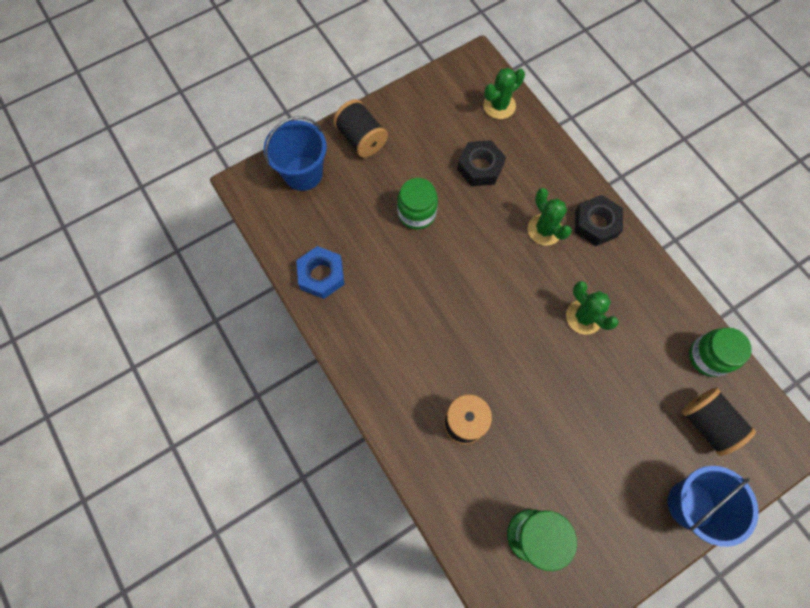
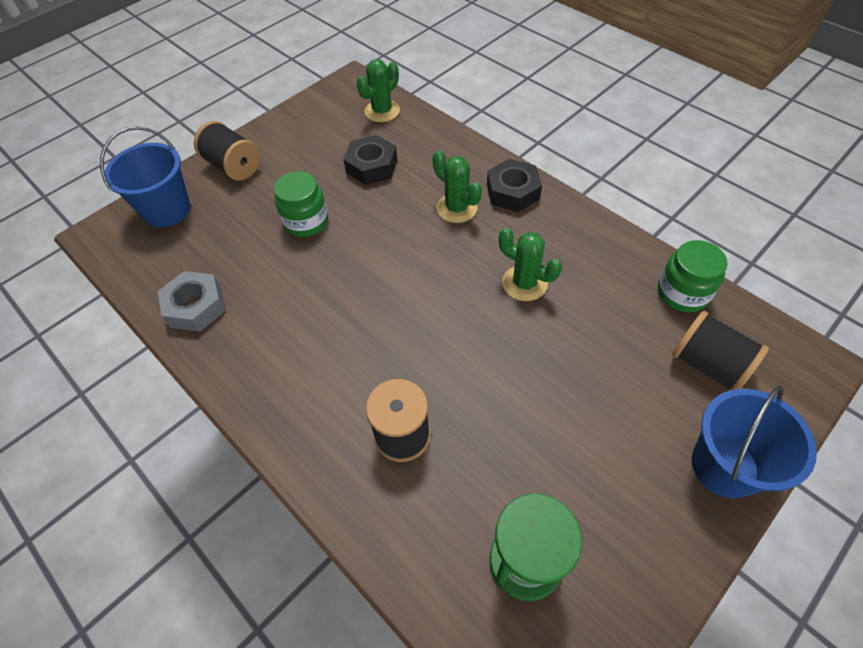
camera: 10 degrees left, 15 degrees down
(321, 275) = (196, 307): blue nut -> grey nut

